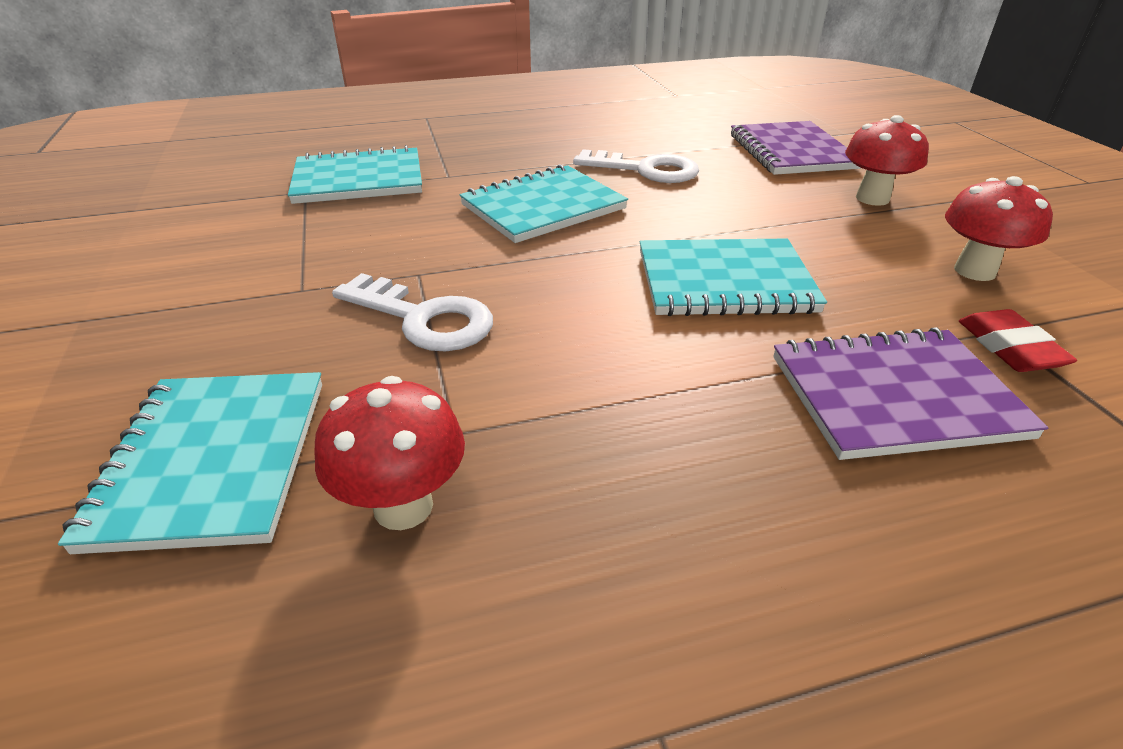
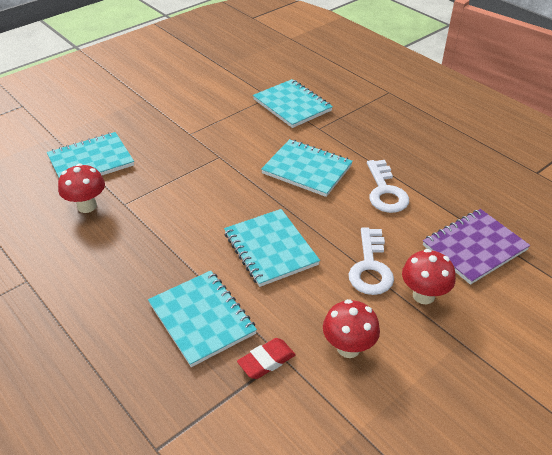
camera: 65 degrees right, 5 degrees up
(424, 319) = (187, 171): white key -> white key (370, 267)
(895, 396) = (202, 319): purple notebook -> turquoise notebook

